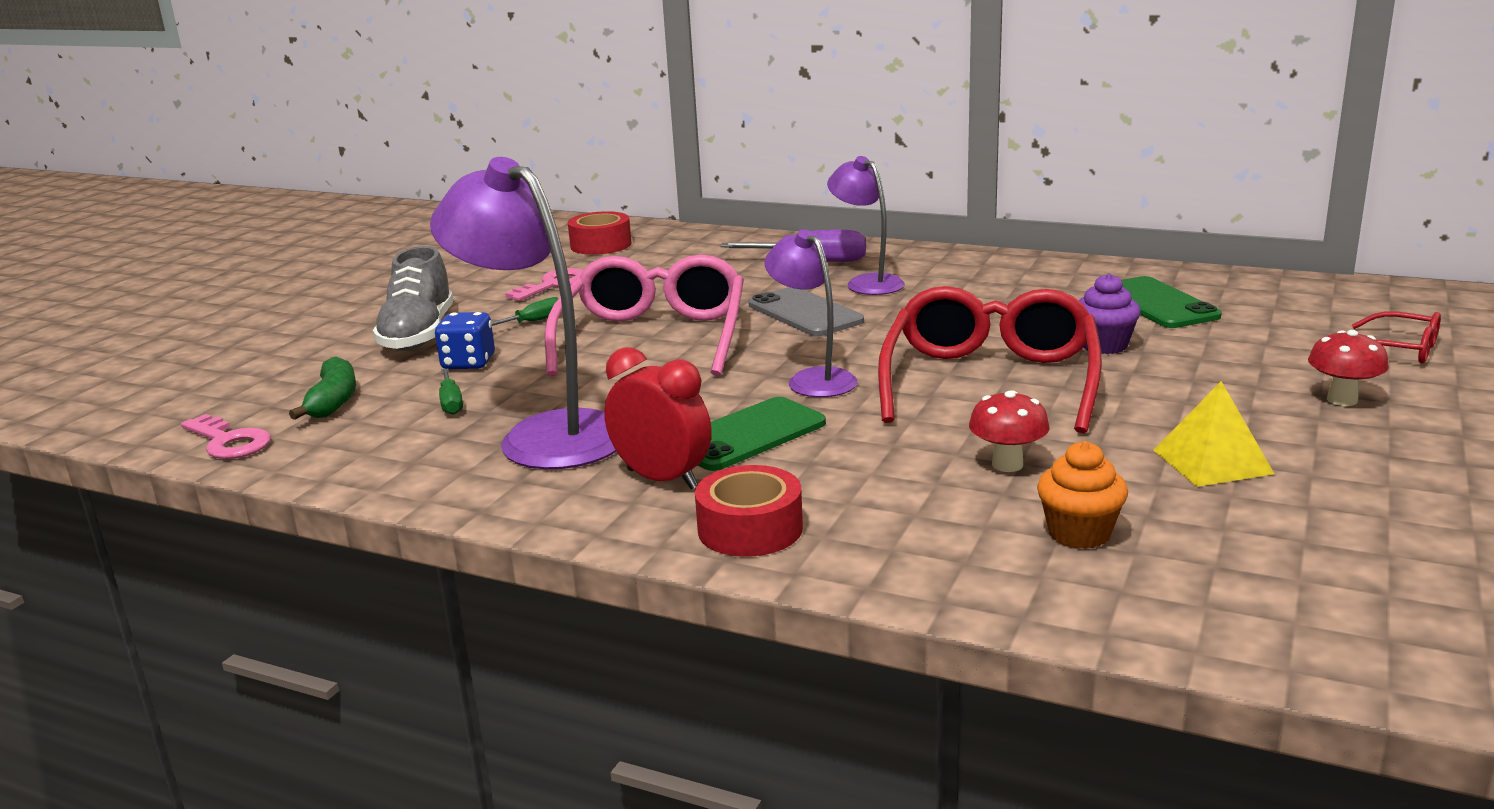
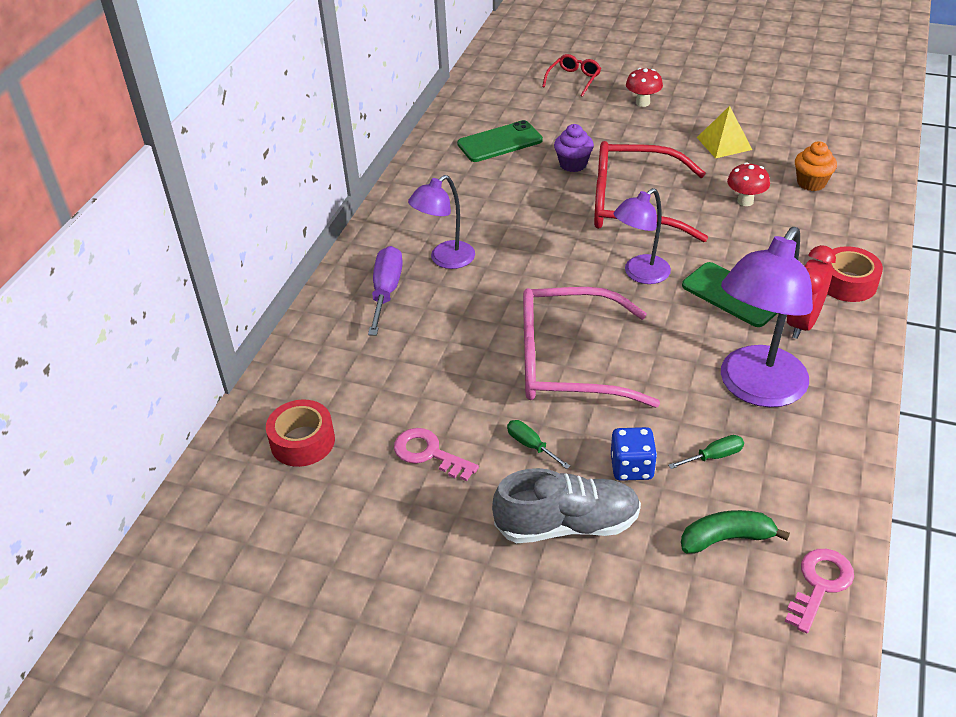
camera: 95 degrees left, 20 degrees up
(805, 313) = (513, 287): grey phone -> none

